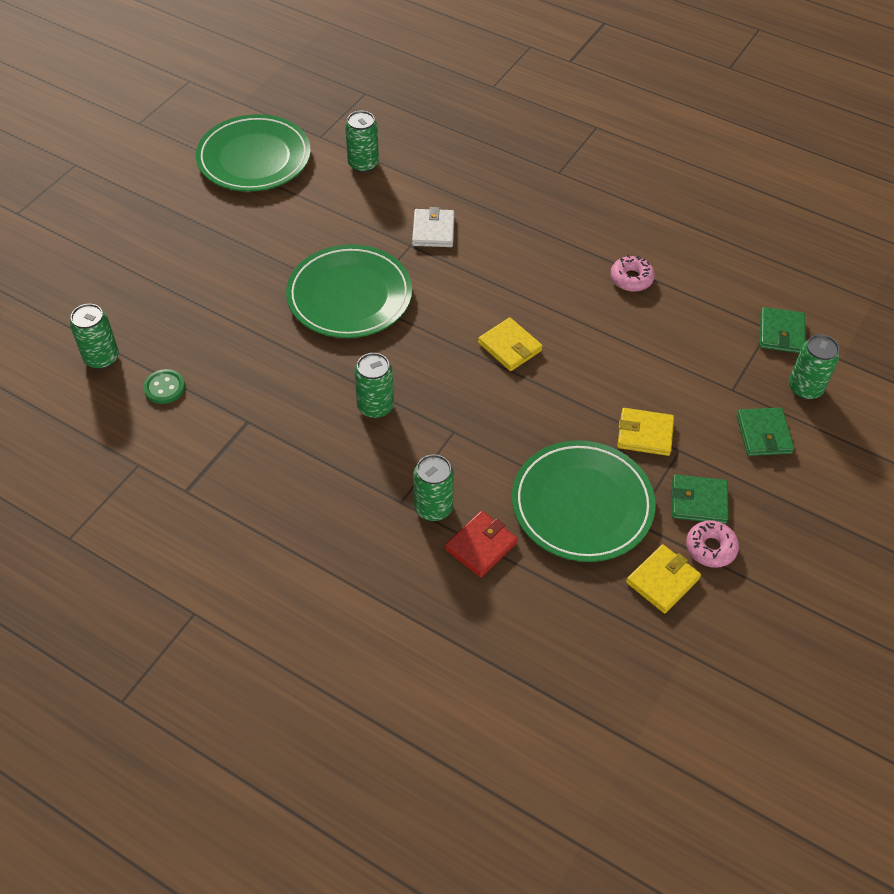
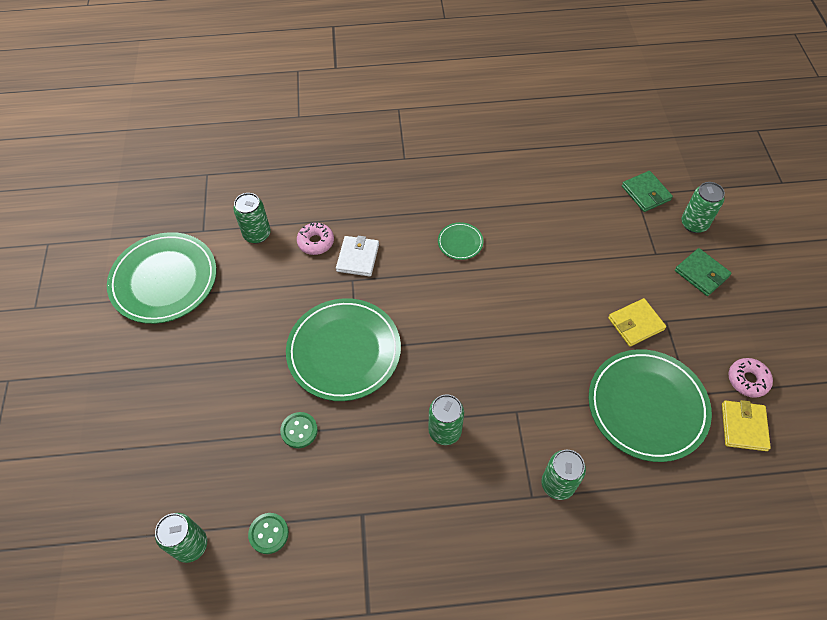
camera: 35 degrees left, 5 degrees up
(256, 331) = (299, 430): none -> green button
(433, 230) = (358, 258): white wallet -> white wallet turned 45 degrees clockwise
(481, 546) = (615, 490): red wallet -> none
(510, 347) = (493, 316): yellow wallet -> none
(541, 270) = (460, 242): none -> green plate
(631, 279) = (523, 211): pink donut -> pink donut (316, 242)
(698, 501) = (710, 351): green wallet -> none

